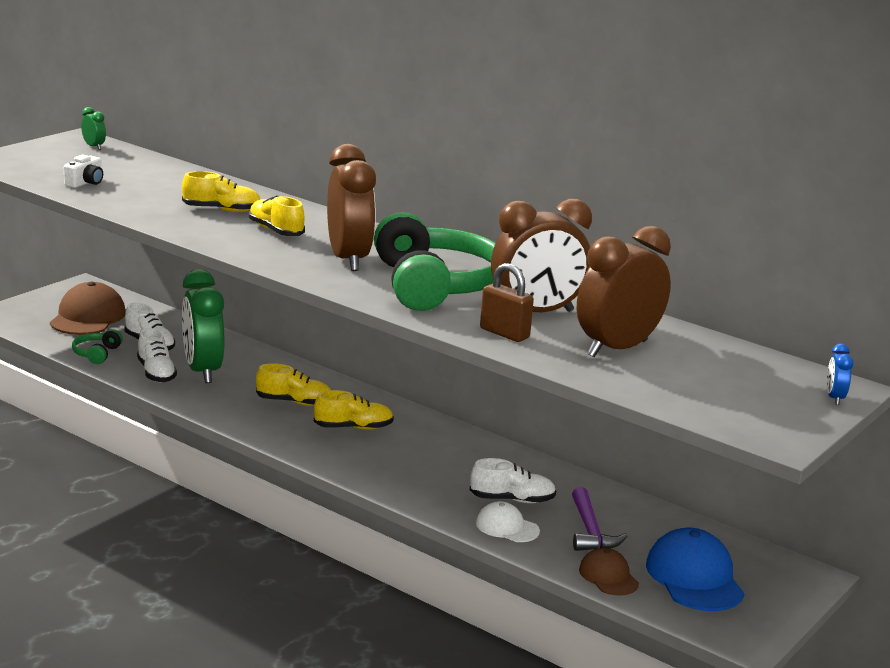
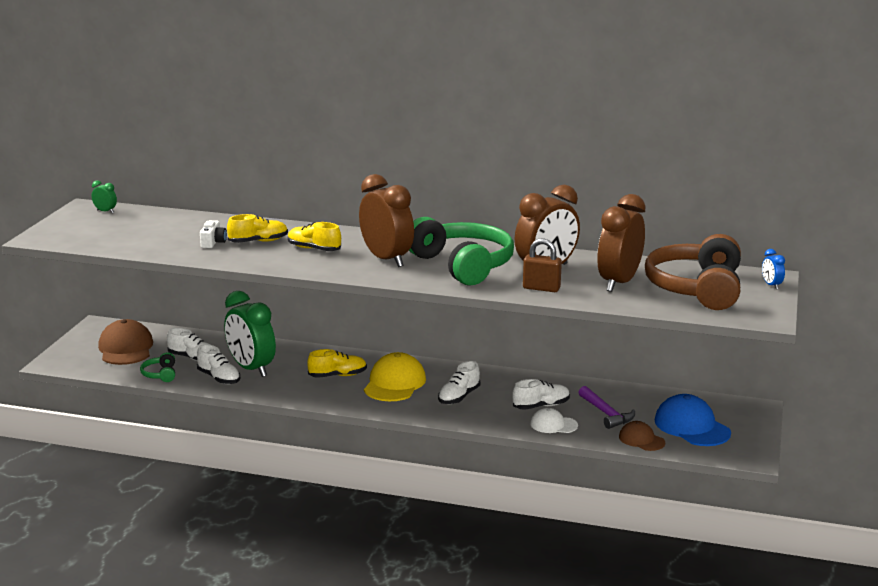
camera: 20 degrees left, 0 degrees up
(85, 183) = (134, 241): white camera -> white camera (213, 242)
(353, 427) = (394, 383): yellow shoe -> yellow cap
(417, 462) = (459, 397): none -> white shoe
(719, 379) = (697, 289): none -> brown headphones

